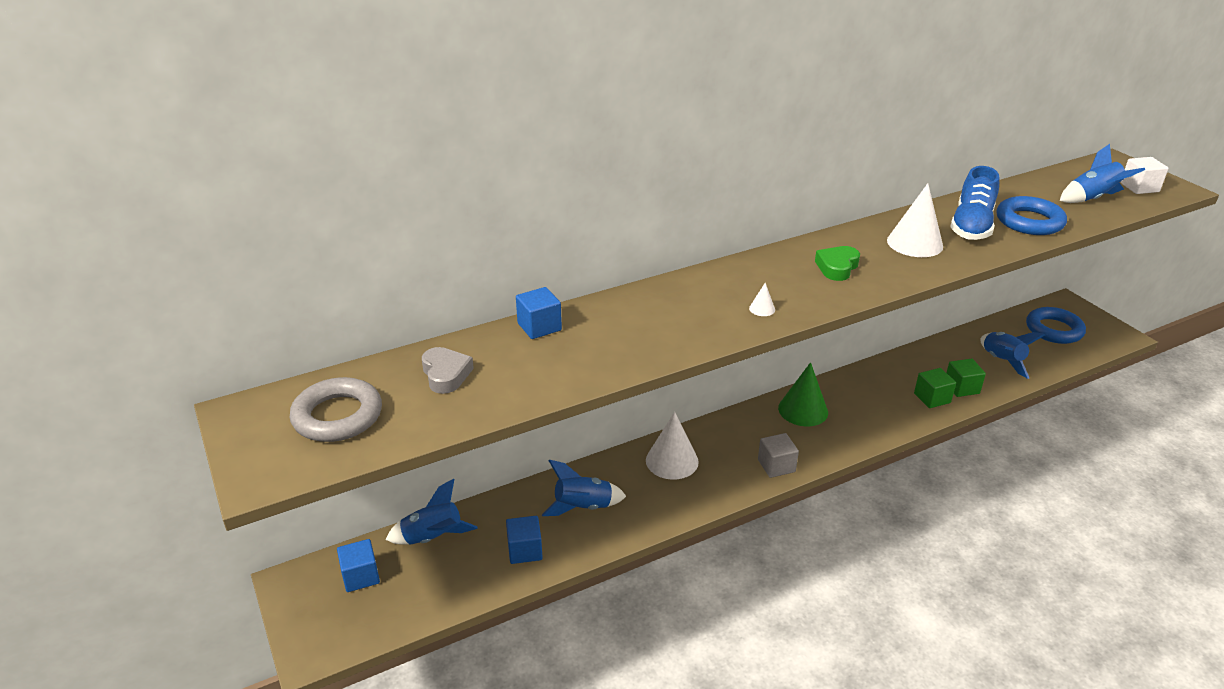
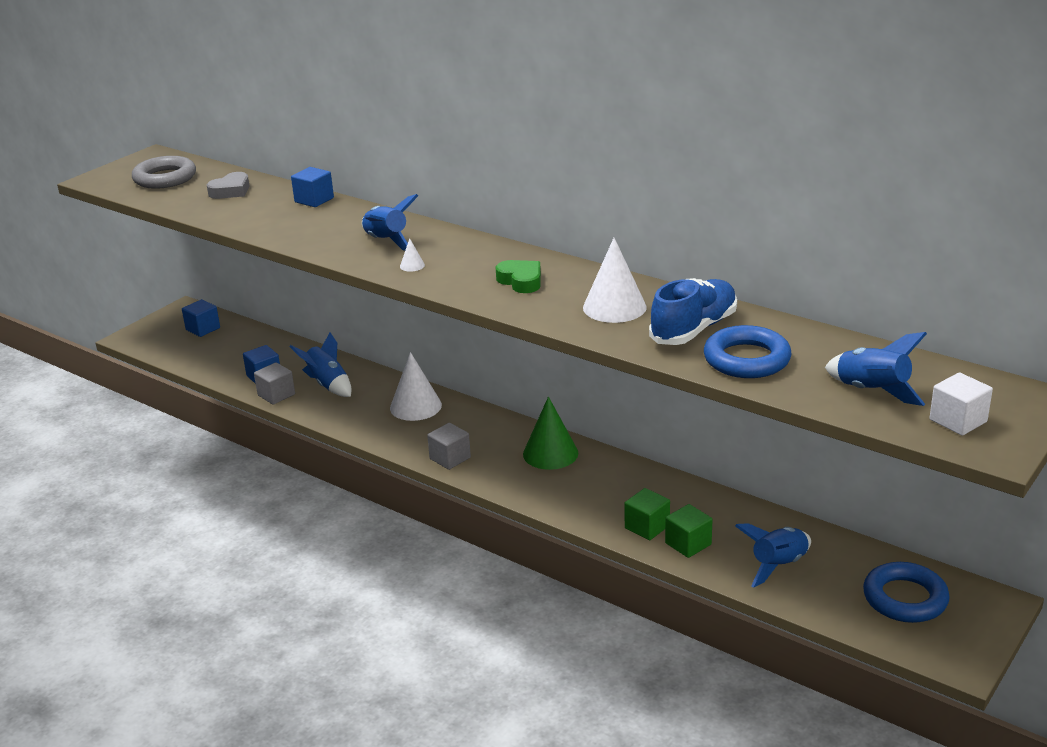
camera: 65 degrees right, 5 degrees down
(433, 538) = (255, 340): blue rocket -> blue rocket (386, 241)
(573, 550) = (276, 395): none -> grey cube
(837, 267) = (521, 281): green heart -> green heart turned 45 degrees clockwise
(971, 226) = (694, 329): blue shoe -> blue shoe turned 135 degrees clockwise

